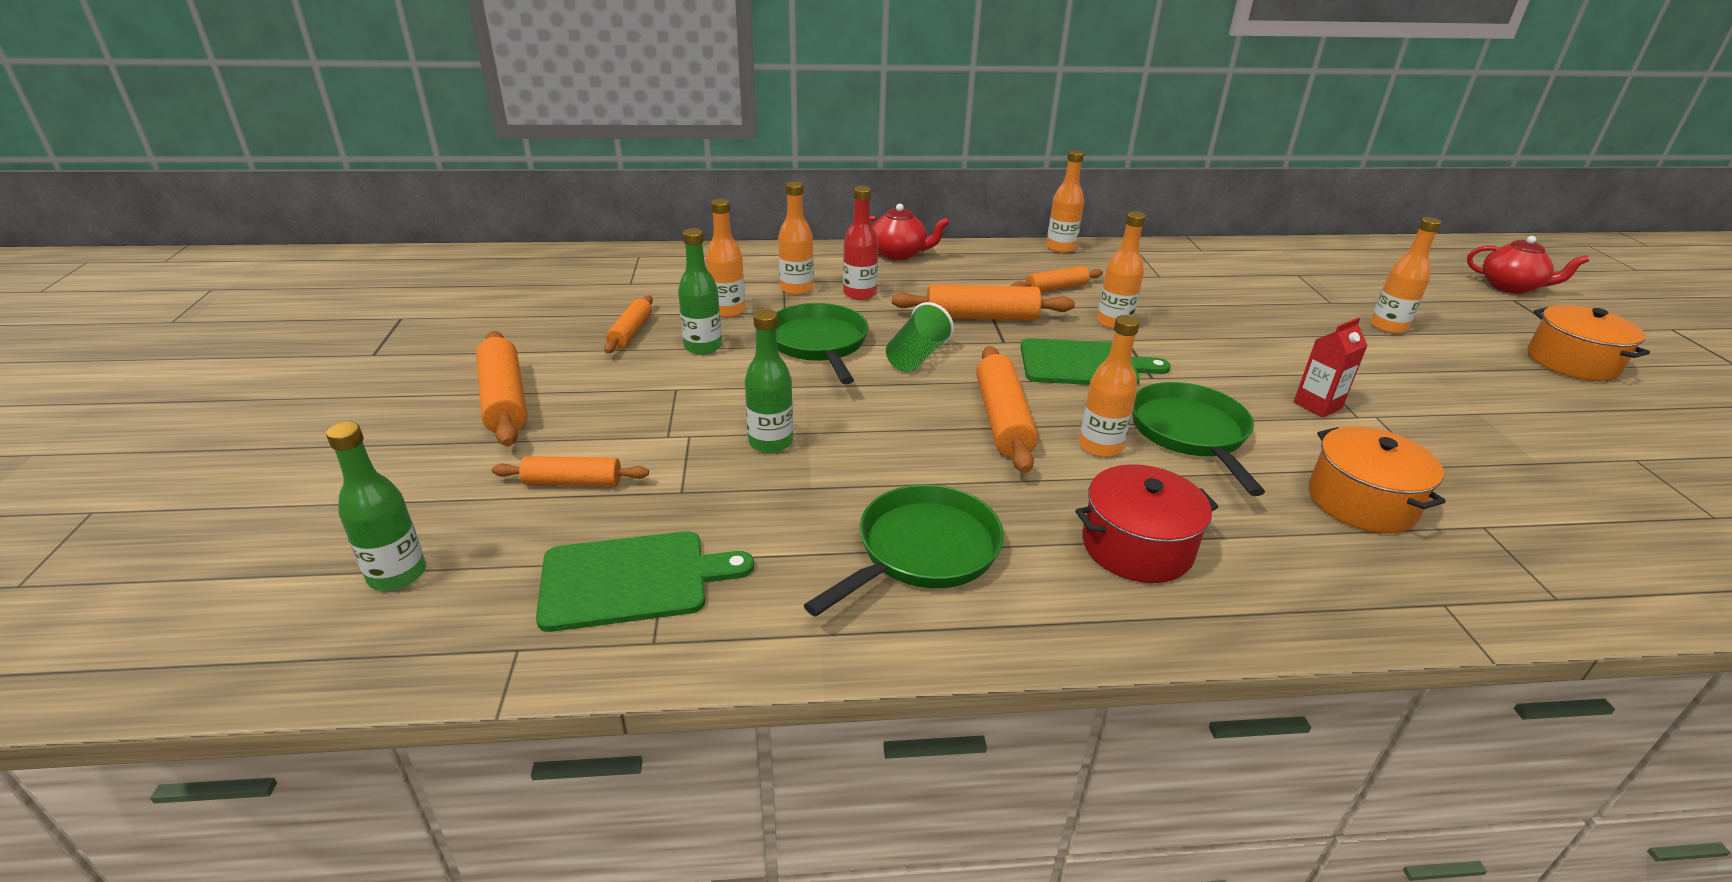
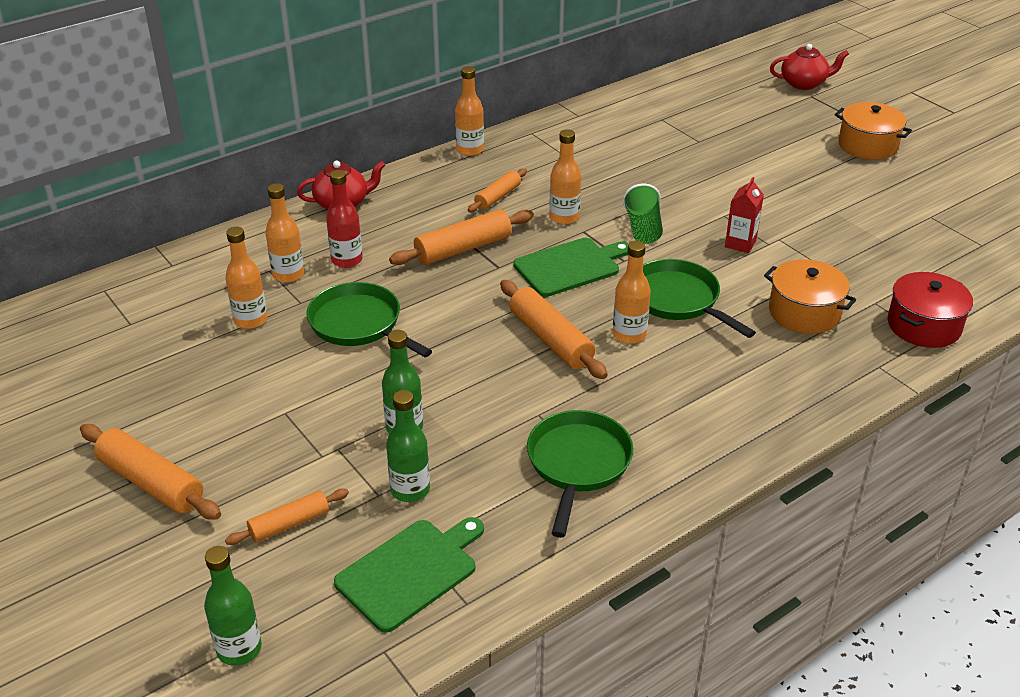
camera: 30 degrees left, 5 degrees up
(630, 332) = (188, 375): orange rolling pin -> none
(703, 347) = (266, 364): green bottle -> green bottle (410, 490)
(917, 357) = (446, 307): green cup -> green cup (643, 228)
(1137, 546) = (700, 402): red pot -> red pot (924, 326)
(1388, 327) = (747, 152): orange bottle -> none

